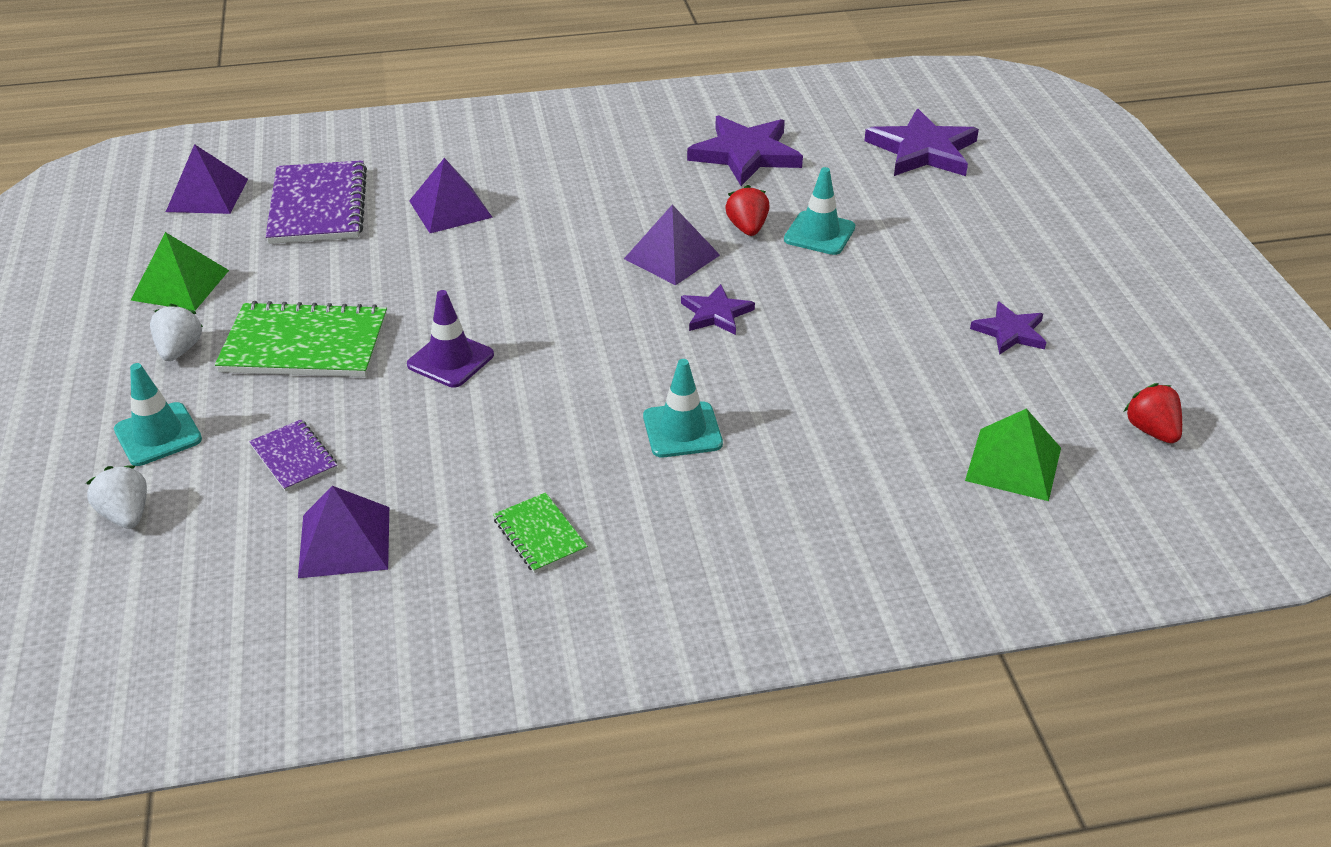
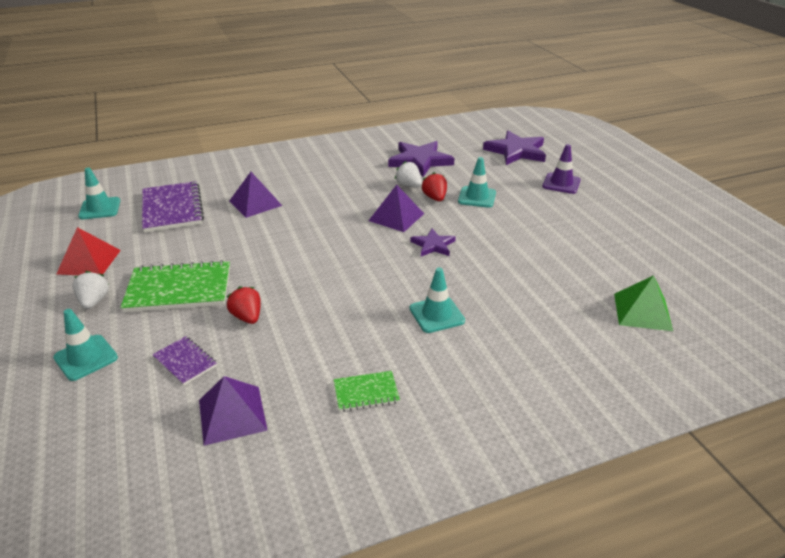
camera: 10 degrees left, 5 degrees down
(126, 515) = (69, 416): white strawberry -> white strawberry (409, 186)
(180, 285) = (89, 261): green pyramid -> red pyramid
(207, 195) = (100, 208): purple pyramid -> turquoise traffic cone
(450, 360) = (277, 288): purple traffic cone -> purple traffic cone (561, 183)
(540, 535) = (366, 392): green notebook -> green notebook turned 60 degrees counterclockwise
(1010, 332) = (605, 238): purple star -> none
(1151, 431) = (710, 284): red strawberry -> red strawberry (247, 317)

